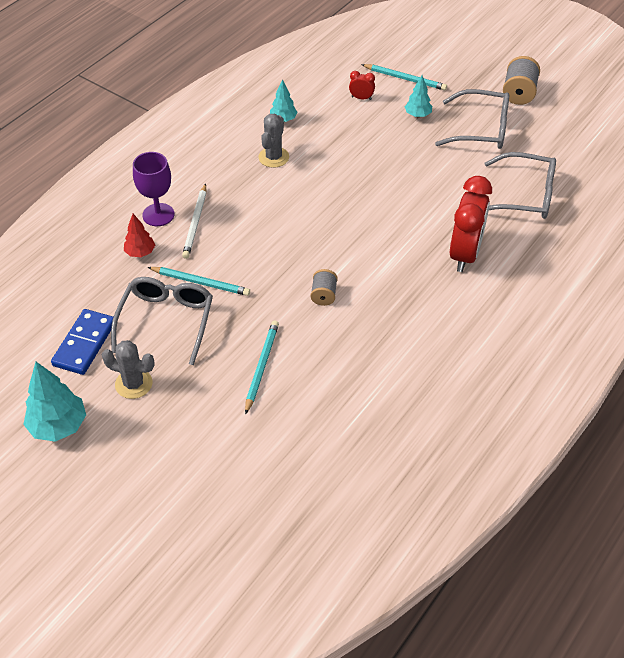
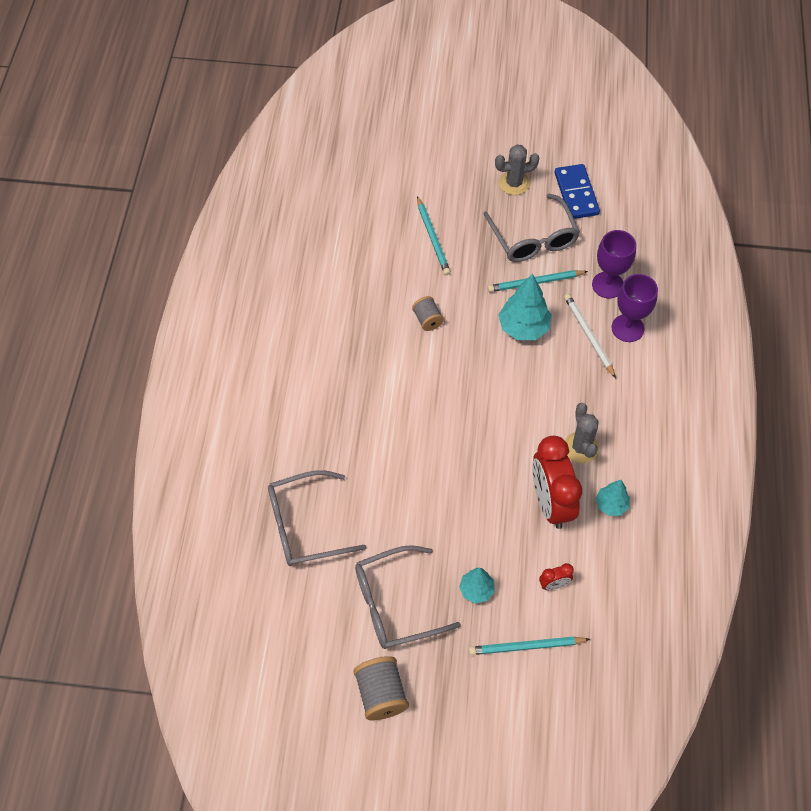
camera: 150 degrees right, 10 degrees up
(58, 426) = (538, 135): turquoise tree -> turquoise tree (523, 328)
(140, 252) = (607, 285): red tree -> purple goblet
(465, 254) = (330, 422): red clock -> red clock (550, 503)

